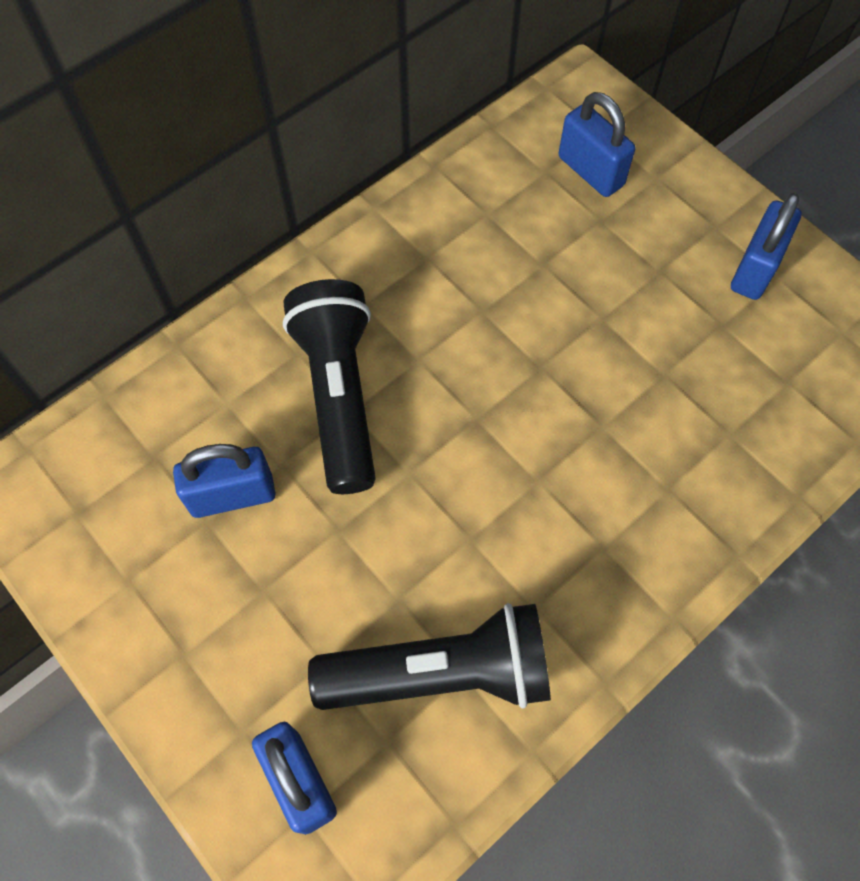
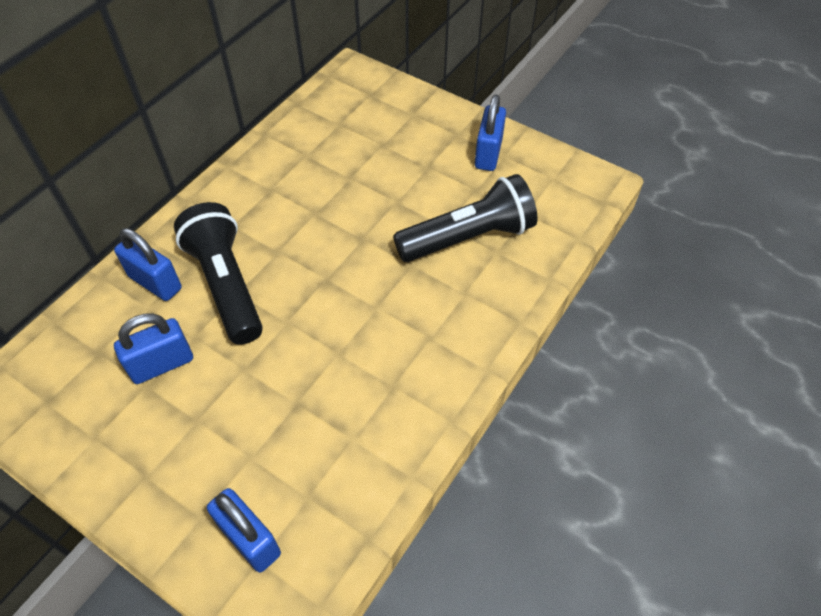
camera: 15 degrees left, 10 degrees down
(441, 673) = (337, 442): black flashlight -> black flashlight (468, 237)
(590, 171) = (369, 118): blue padlock -> blue padlock (155, 282)

